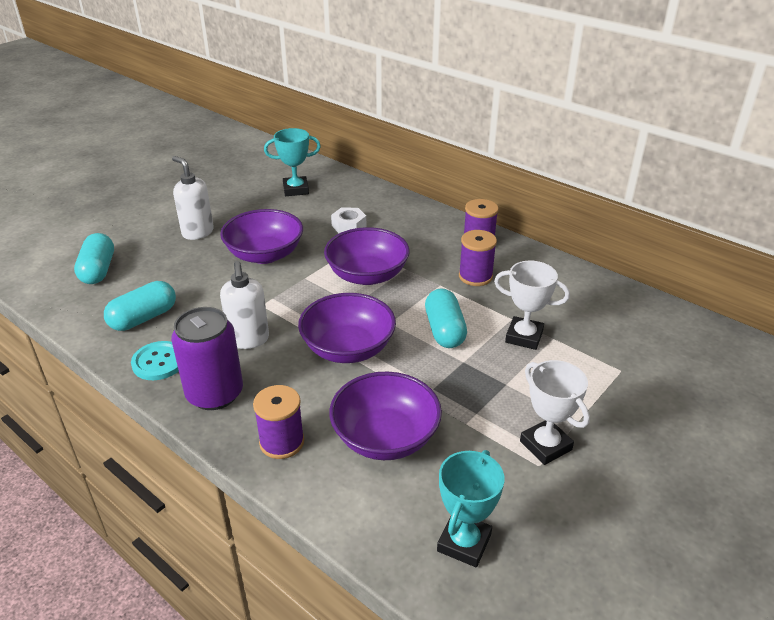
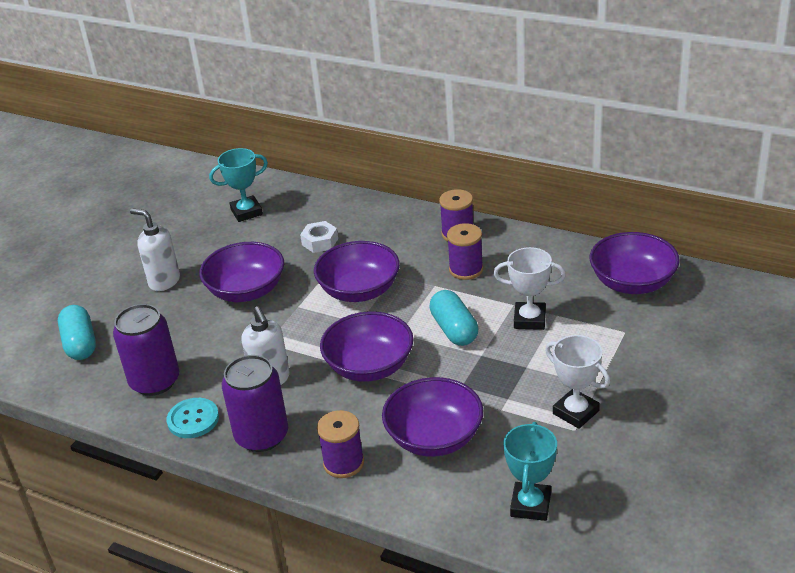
camera: 10 degrees left, 0 degrees up
(143, 318) = (155, 381): turquoise capsule -> purple can
(641, 322) = (632, 282): none -> purple bowl

